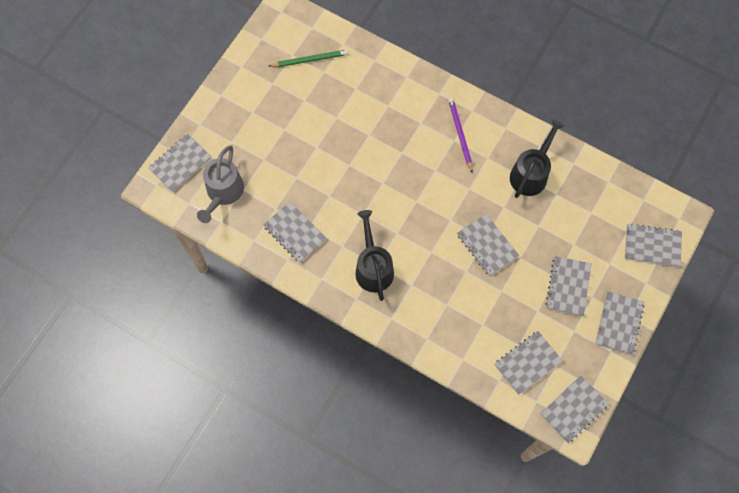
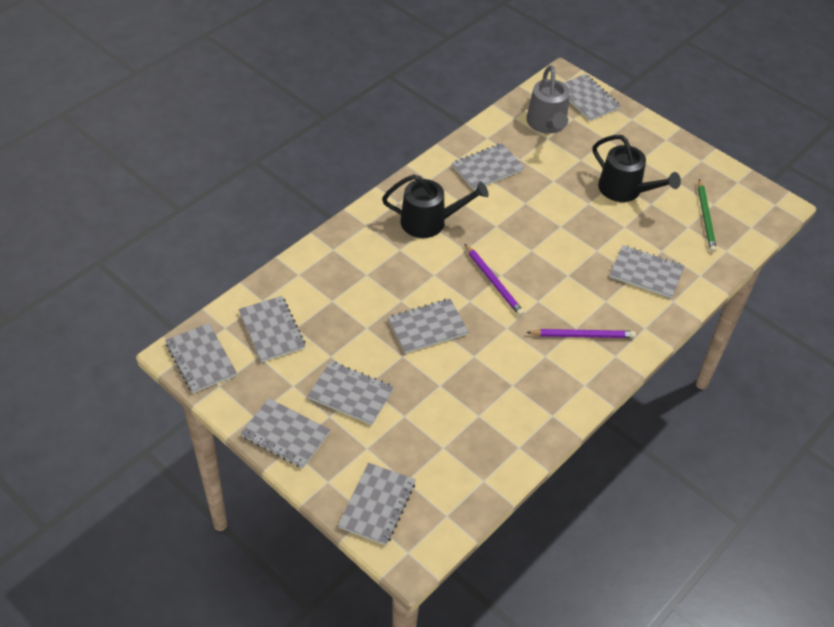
camera: 100 degrees right, 20 degrees down
(223, 192) = (547, 124): grey watering can -> grey watering can turned 120 degrees counterclockwise
(383, 97) = (646, 273): none -> grey notebook
(425, 205) = (493, 282): none -> purple pencil
(531, 173) = (513, 395): black watering can -> black watering can (625, 190)

